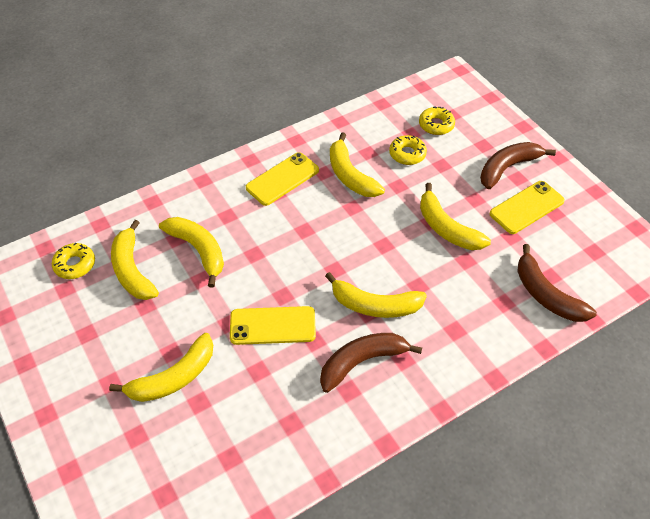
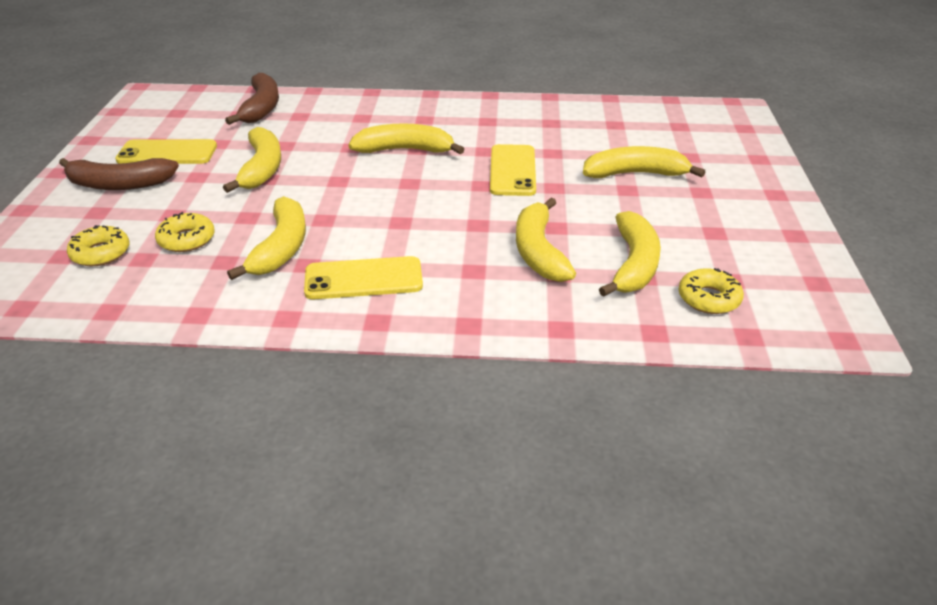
camera: 145 degrees left, 15 degrees down
(272, 326) = (513, 171): yellow phone -> yellow phone turned 60 degrees clockwise
(362, 362) = (459, 128): brown banana -> none
(374, 305) = (405, 150): yellow banana -> yellow banana turned 45 degrees counterclockwise

